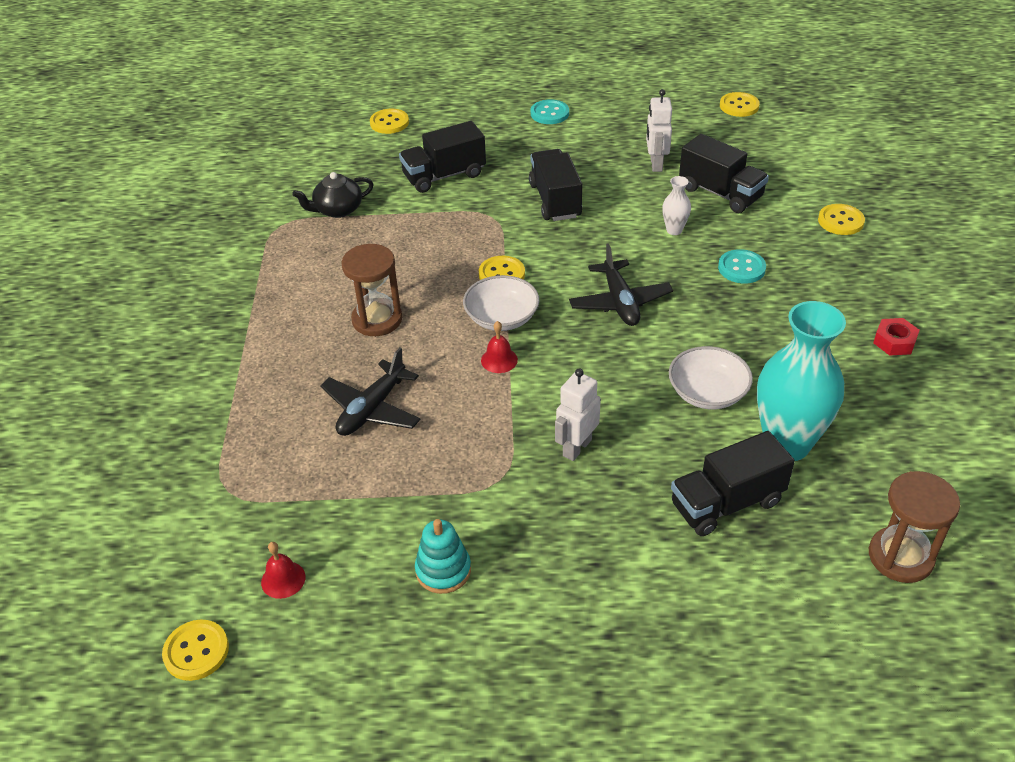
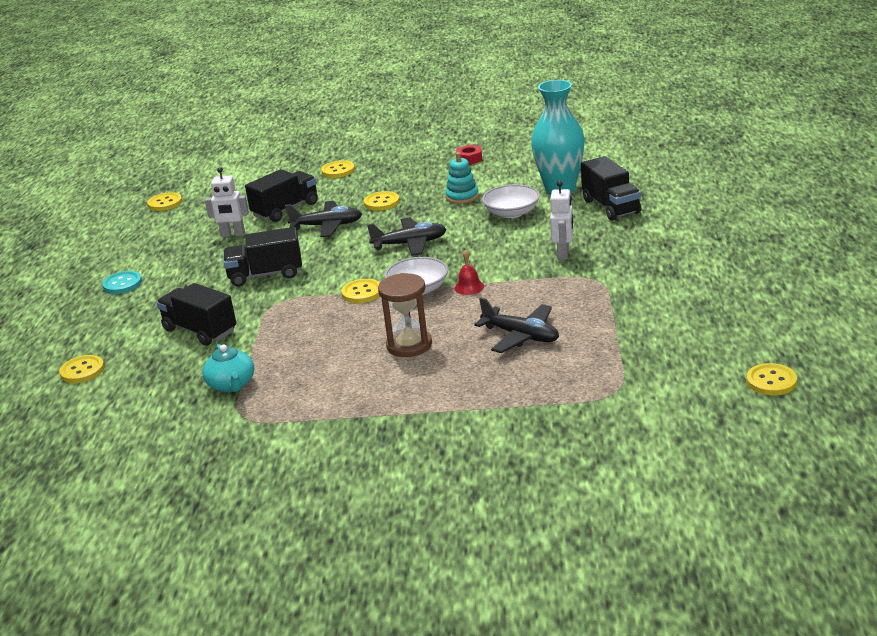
camera: 85 degrees left, 15 degrees down
(283, 579) = (699, 354): red bell -> none
(337, 210) = (231, 385): black teapot -> turquoise teapot
(443, 570) = (680, 293): turquoise stacking toy -> turquoise stacking toy (462, 197)
(444, 176) = (200, 331): black truck -> black truck turned 150 degrees clockwise
(576, 447) = (563, 254): white robot -> white robot turned 120 degrees counterclockwise
(674, 230) = (327, 226): white vase -> black plane
(741, 268) = (381, 202): turquoise button -> yellow button
(900, 557) = (646, 163): brown hourglass -> none

